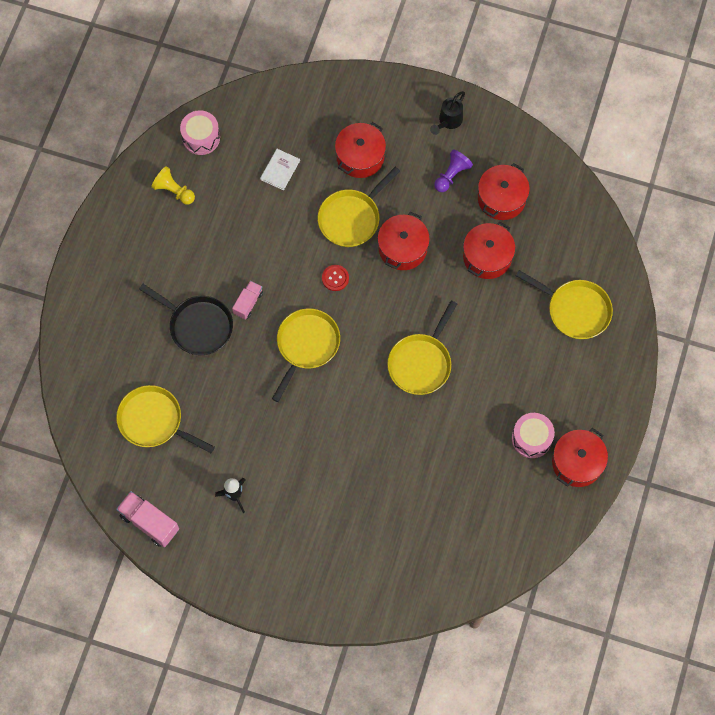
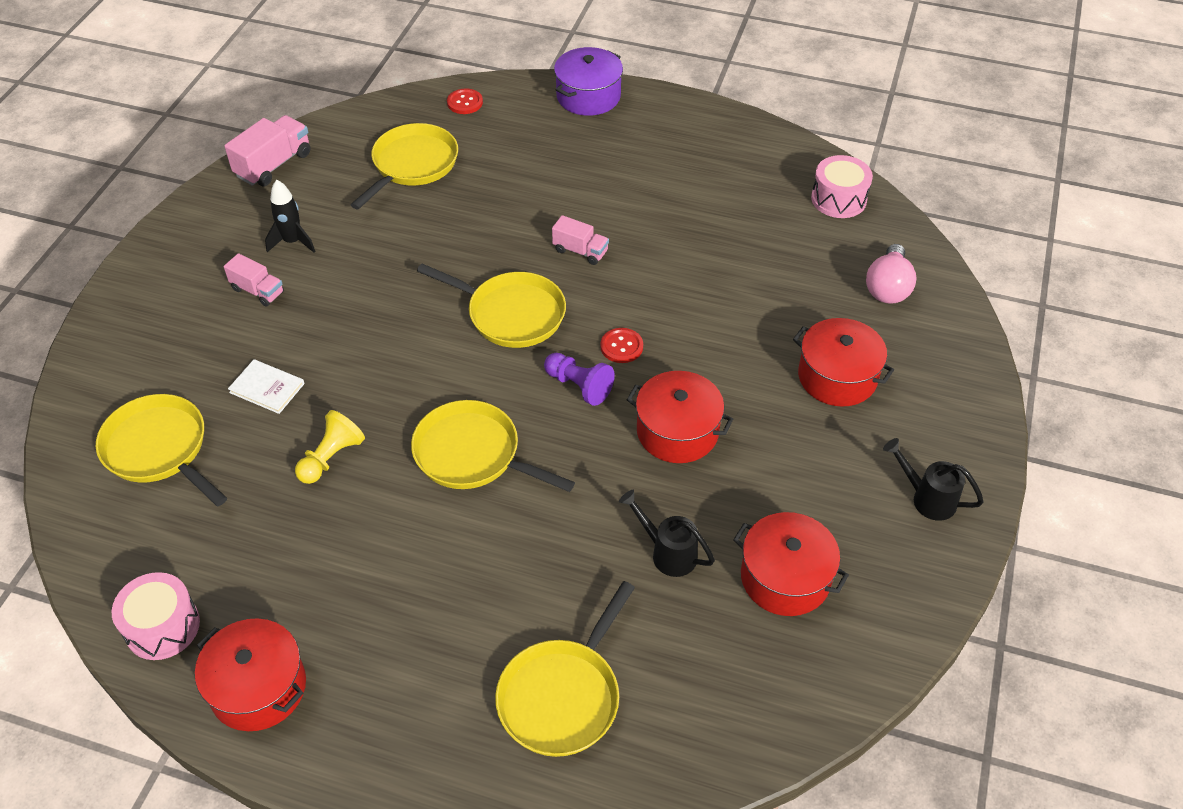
camera: 90 degrees right, 20 degrees down
(78, 298) = (588, 96): none -> purple pot
(81, 388) = (465, 102): none -> red button
(174, 191) = (750, 175): yellow pawn -> yellow pawn (331, 457)
(198, 325) = (547, 202): black pan -> none
(280, 170) = (799, 282): white book -> white book (267, 388)
(283, 512) = (257, 291): none -> pink truck
(285, 119) = (888, 287): none -> pink light bulb
(351, 218) = (726, 366): yellow pan -> yellow pan (159, 449)
(451, 175) = (822, 501): purple pawn -> purple pawn (579, 386)
(487, 257) = (667, 552): red pot -> black watering can
(531, 438) = (316, 613): pink drum -> pink drum (162, 626)

